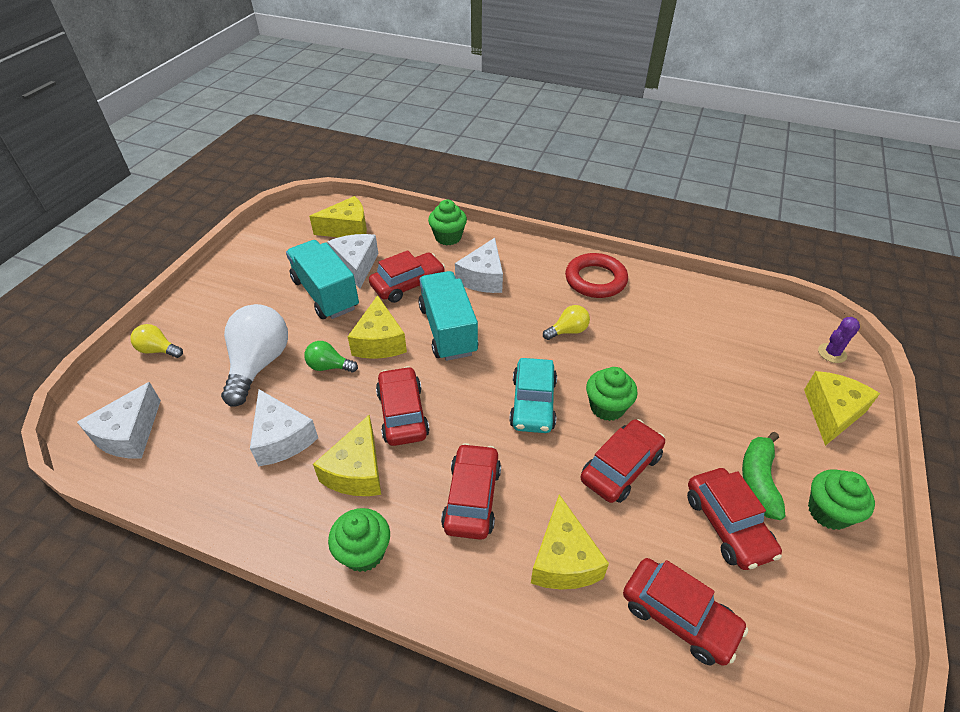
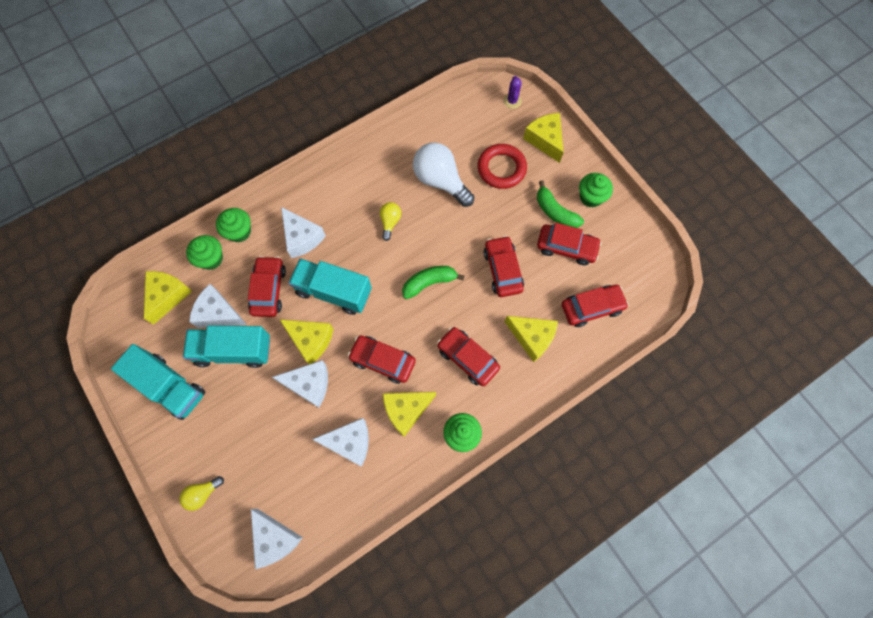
camera: 55 degrees left, 25 degrees up
(259, 273) = (170, 386): none -> turquoise truck
(259, 364) = (272, 429): white light bulb -> white light bulb (440, 181)
(329, 366) = (309, 384): green light bulb -> white cheese
(357, 471) = (406, 410): yellow cheese -> yellow cheese turned 105 degrees clockwise
(533, 403) = (429, 283): turquoise car -> green banana
(595, 280) = (360, 172): red ring -> red ring (501, 168)
(607, 407) = (461, 246): green cupcake -> green cupcake (211, 259)

